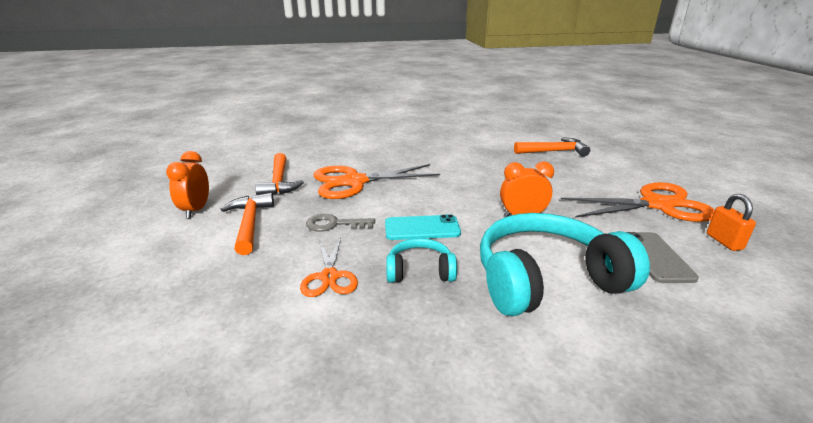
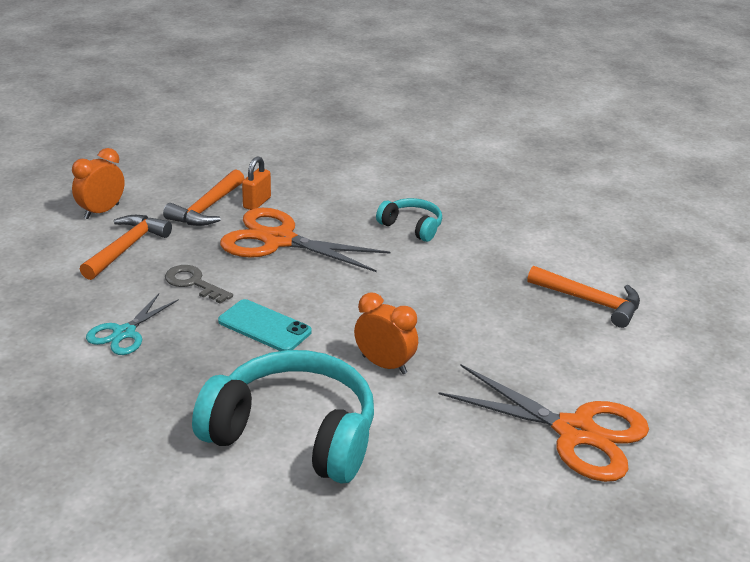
camera: 35 degrees right, 5 degrees up
(329, 277) = (124, 333): orange scissors -> turquoise scissors
(420, 271) = (199, 367): turquoise headphones -> turquoise headphones (411, 227)
(655, 257) = (443, 476): grey phone -> none
(724, 242) = (560, 508): orange padlock -> orange padlock (257, 203)

